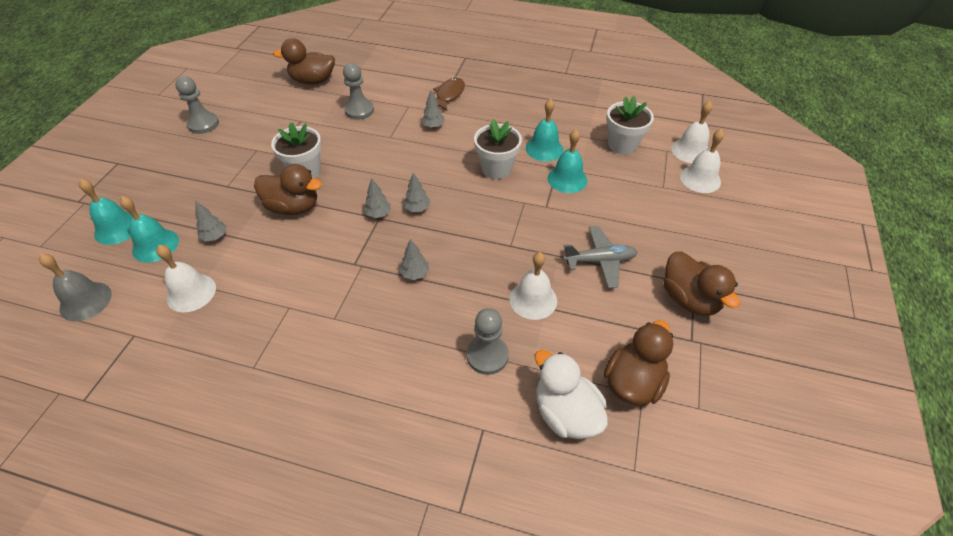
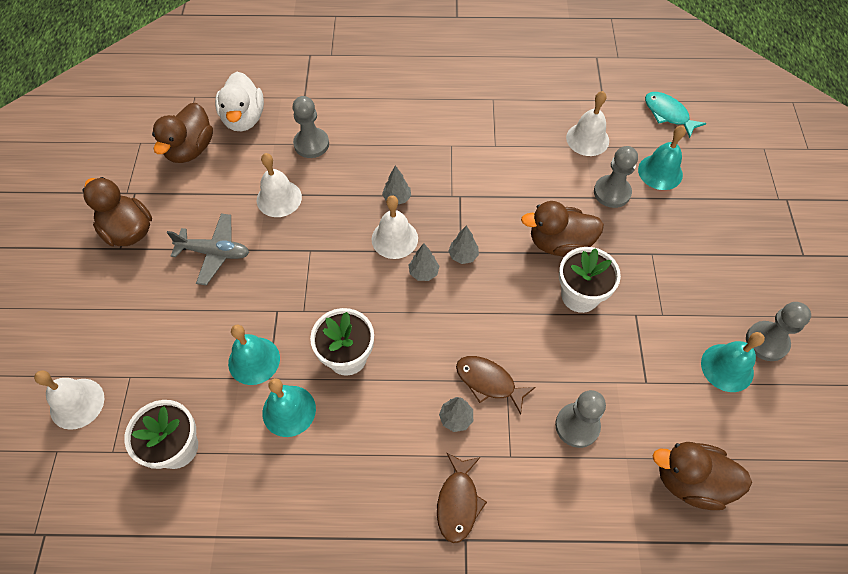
camera: 165 degrees right, 10 degrees up
(85, 301) = (668, 114): grey bell -> turquoise fish
(117, 228) = (714, 180): turquoise bell -> turquoise bell (727, 367)
(215, 237) = (612, 192): grey tree -> grey pawn
(313, 81) = (690, 481): brown duck -> brown duck turned 150 degrees counterclockwise
(402, 138) = (488, 382): none -> brown fish
(565, 413) = (244, 118): white duck -> white duck turned 45 degrees clockwise
(600, 261) = (214, 252): grey plane -> grey plane turned 150 degrees counterclockwise
(690, 151) = (77, 459): white bell -> white bell (394, 238)

